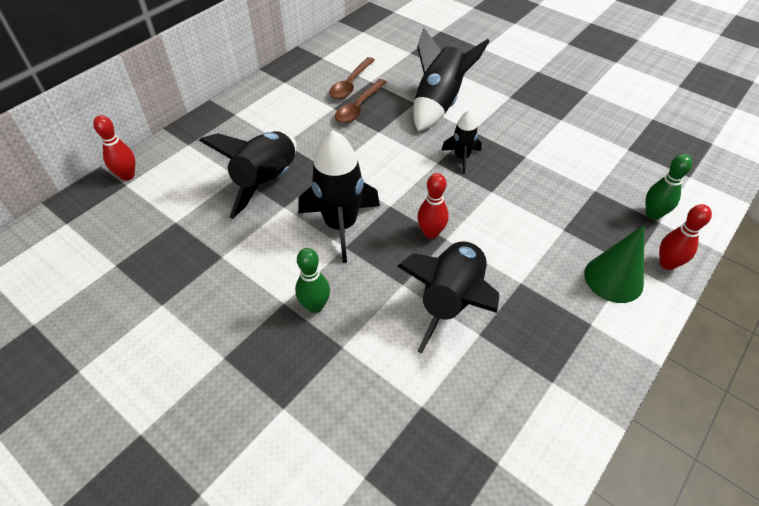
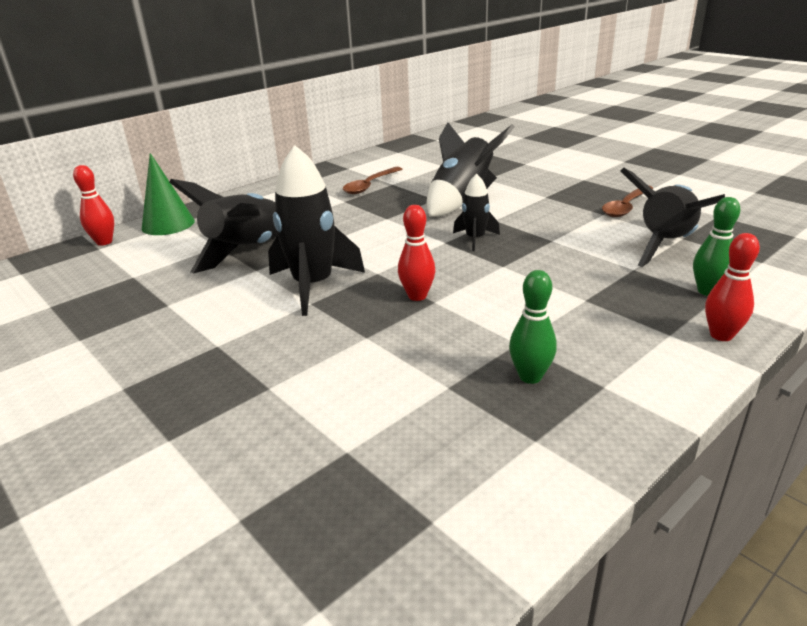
camera: 10 degrees right, 20 degrees down
(315, 306) = (252, 350): green bowling pin -> green bowling pin (530, 376)
(358, 107) = (372, 201): brown spoon -> brown spoon (625, 207)
(451, 300) = (422, 354): black rocket -> black rocket (665, 245)
(613, 279) = (643, 345): green cone -> green cone (168, 224)

